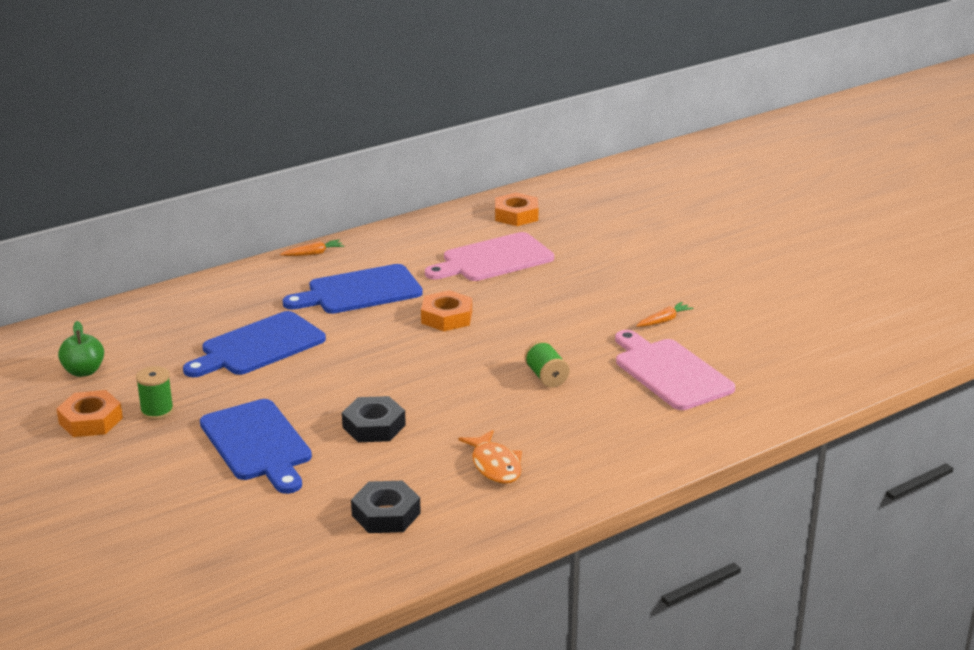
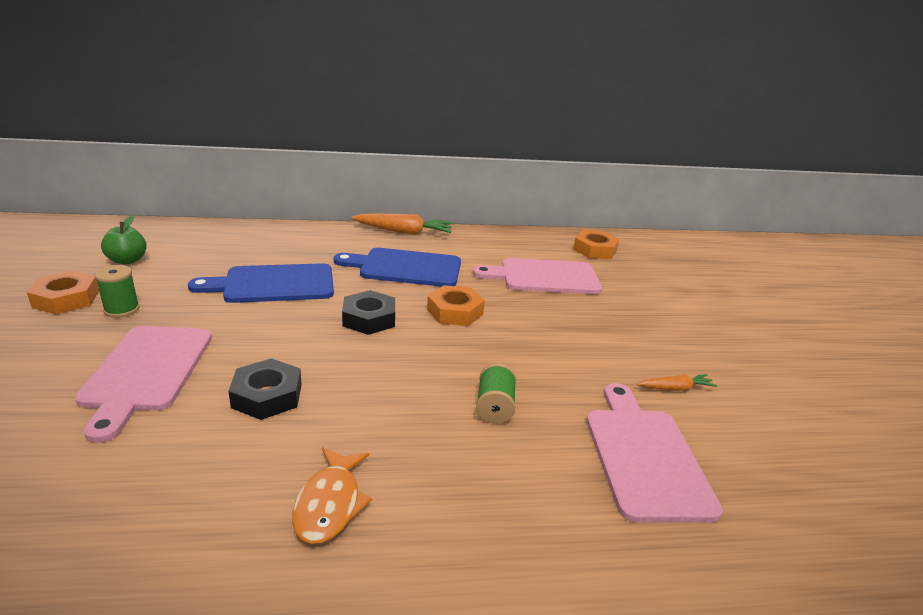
camera: 25 degrees right, 0 degrees up
(258, 444) = (146, 372): blue cutting board -> pink cutting board
(313, 254) = (403, 232): orange carrot -> orange carrot, size x1.84
(386, 514) = (136, 520): black nut -> black nut (369, 318)

